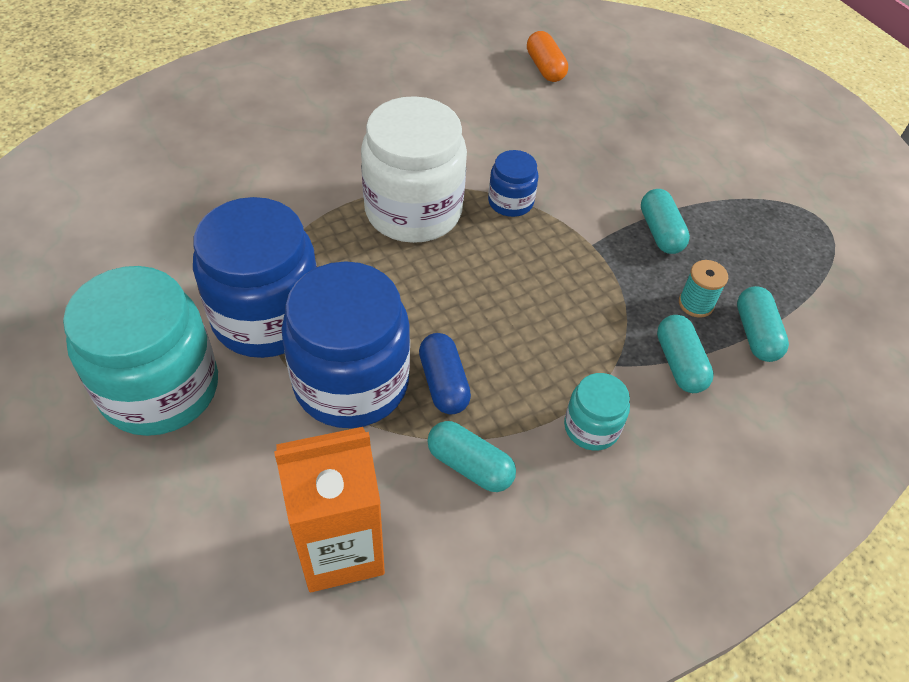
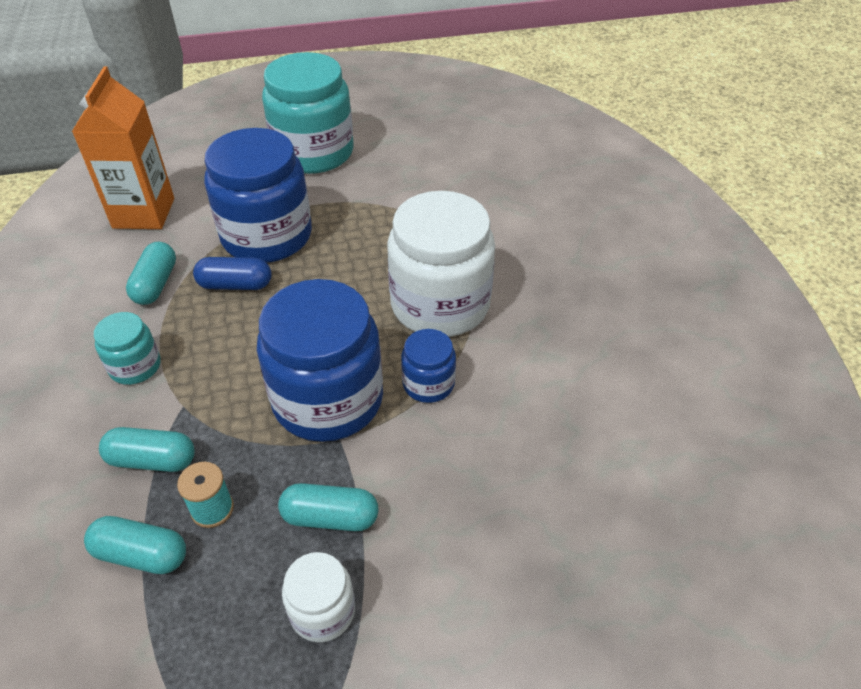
camera: 110 degrees right, 5 degrees down
(267, 317) = (351, 202): blue jar -> blue jar (328, 399)
(469, 465) = (156, 284): turquoise capsule -> turquoise capsule turned 45 degrees counterclockwise
(545, 68) = (686, 495): orange capsule -> none
(725, 218) = (322, 611): none -> white jar

